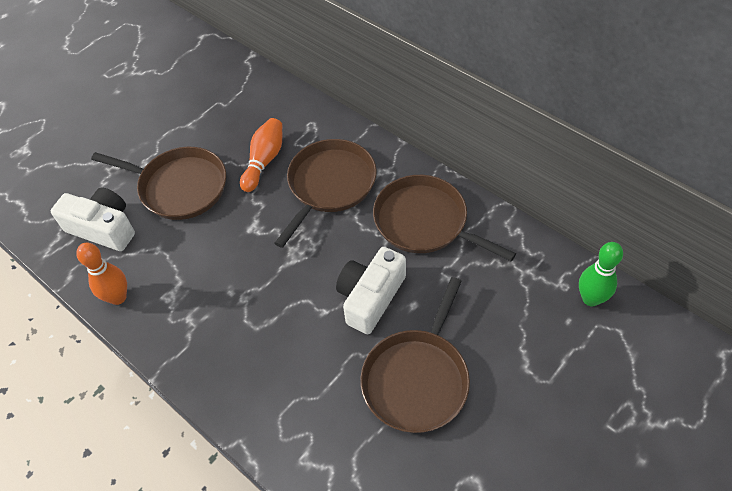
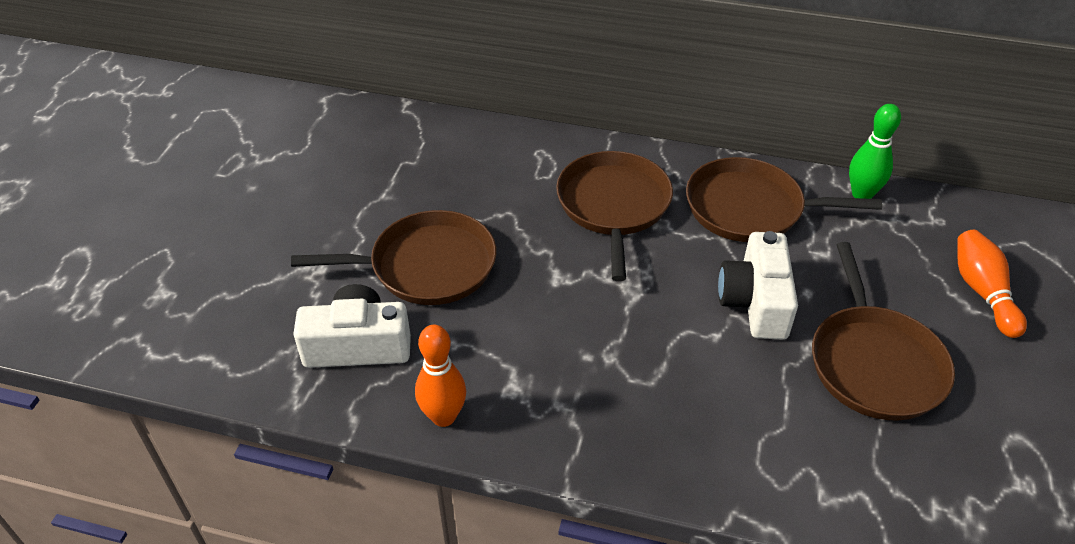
camera: 30 degrees left, 10 degrees down
(264, 161) = (514, 205): orange bowling pin -> orange bowling pin (982, 292)
(590, 299) = (974, 223): green bowling pin -> green bowling pin (862, 194)

